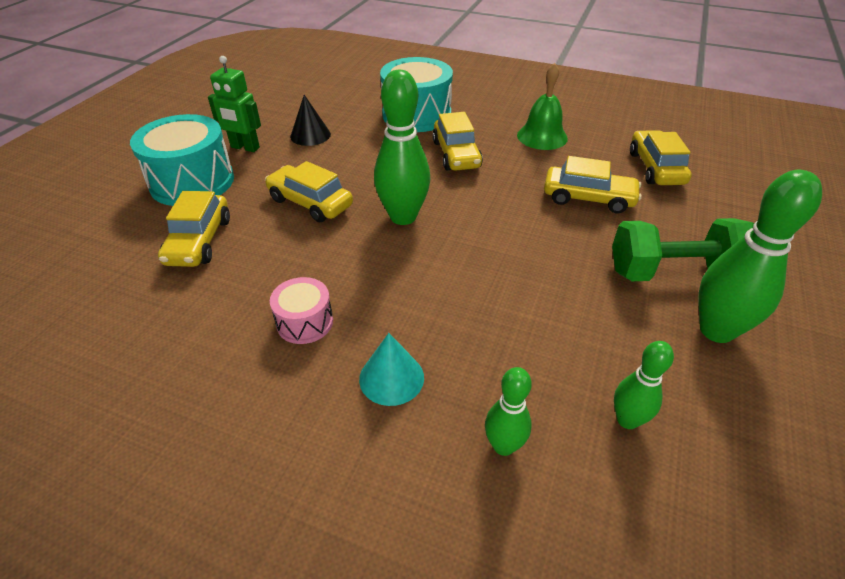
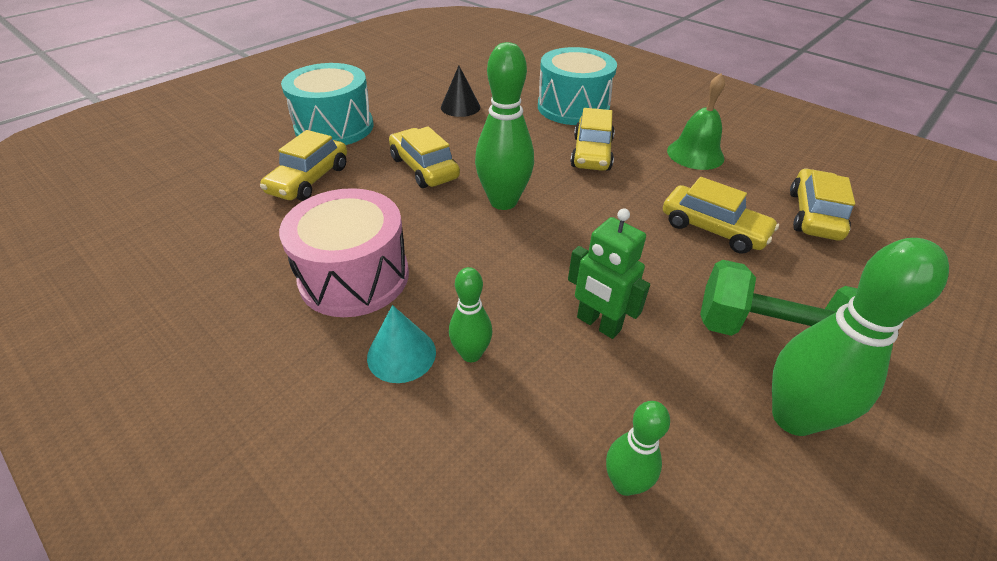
camera: 20 degrees right, 0 degrees up
(245, 147) = (396, 107): green robot -> green robot (598, 324)
(305, 322) = (354, 276): pink drum -> pink drum, size x1.91
(503, 446) = (472, 461): green bowling pin -> green bowling pin (471, 354)

